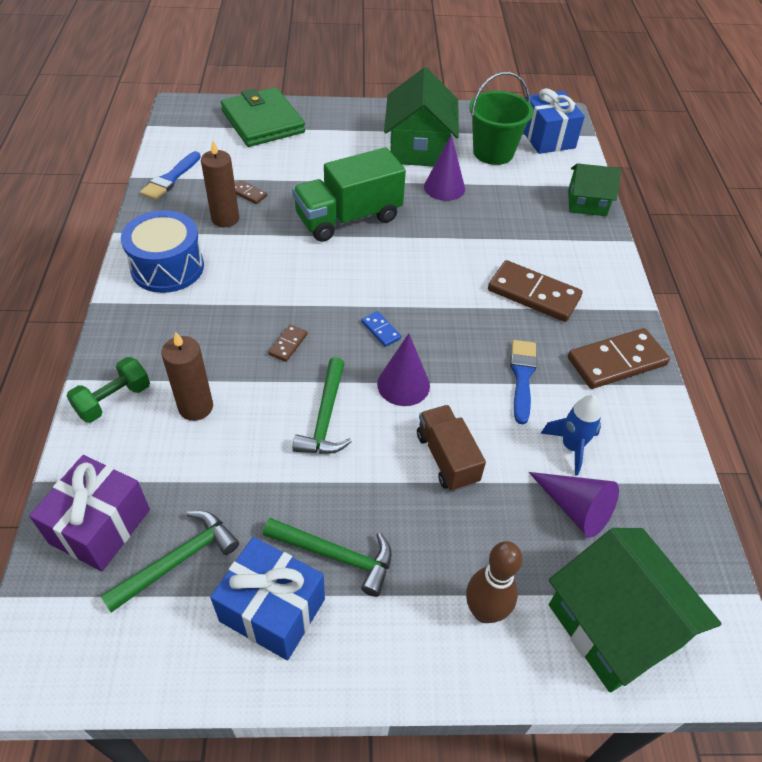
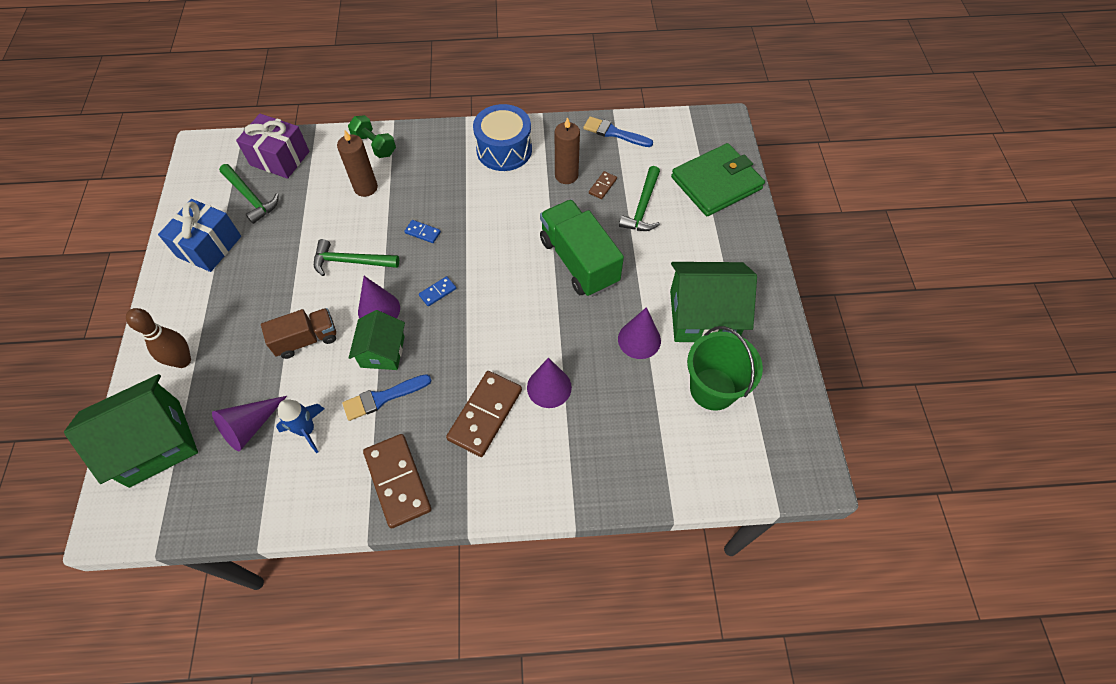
camera: 90 degrees right, 10 degrees up
(288, 344) = (423, 232): brown domino -> blue domino
(336, 556) = (239, 276): green hammer -> green hammer (642, 207)
(499, 248) = (549, 387): none -> purple cone
(522, 377) = (383, 397): blue brush -> blue brush turned 150 degrees clockwise
(547, 138) = (758, 451): blue gift -> none
(587, 203) = (636, 483): green house -> green house (382, 351)

